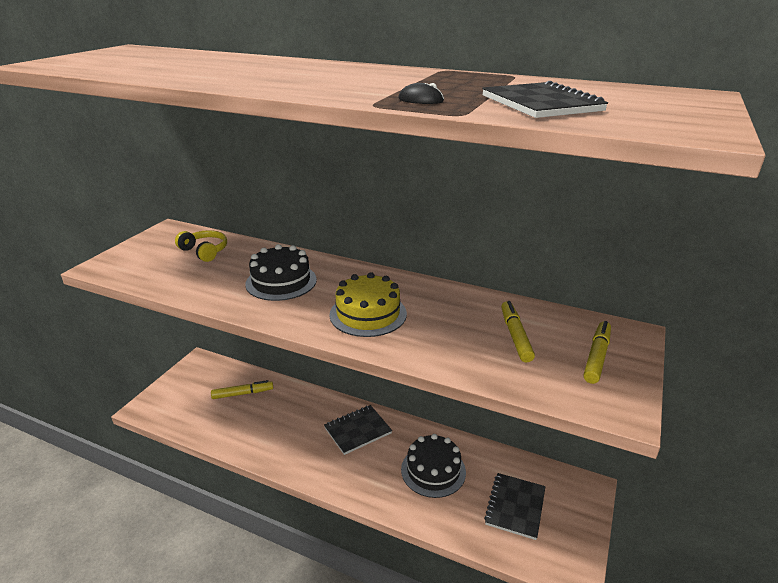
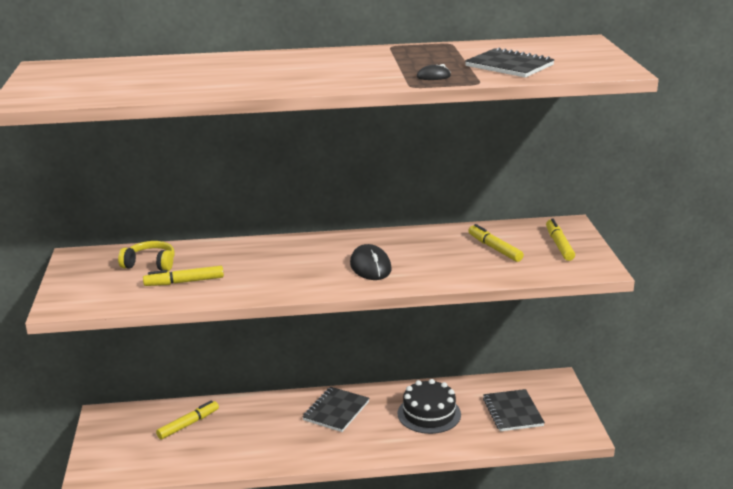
camera: 30 degrees left, 5 degrees down
(204, 276) = (184, 282): none -> yellow marker
(281, 281) = (264, 266): black cake -> none
(368, 314) = (370, 267): yellow cake -> black mouse

